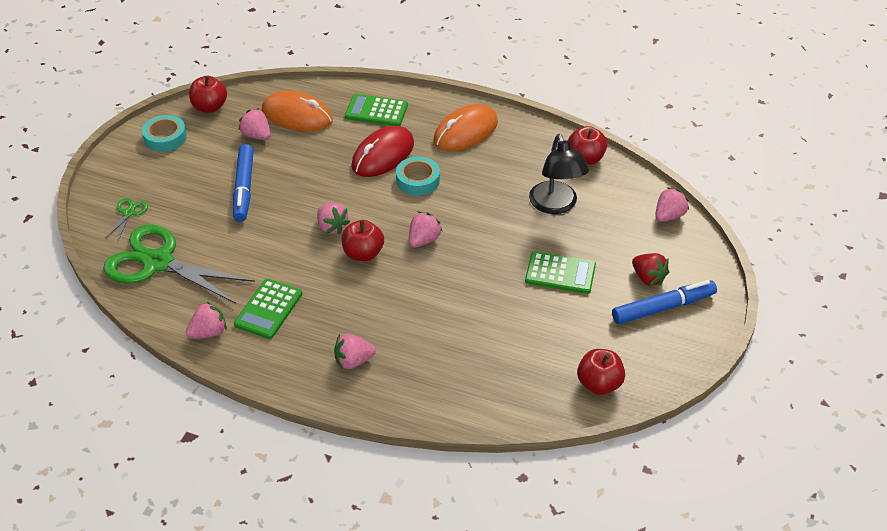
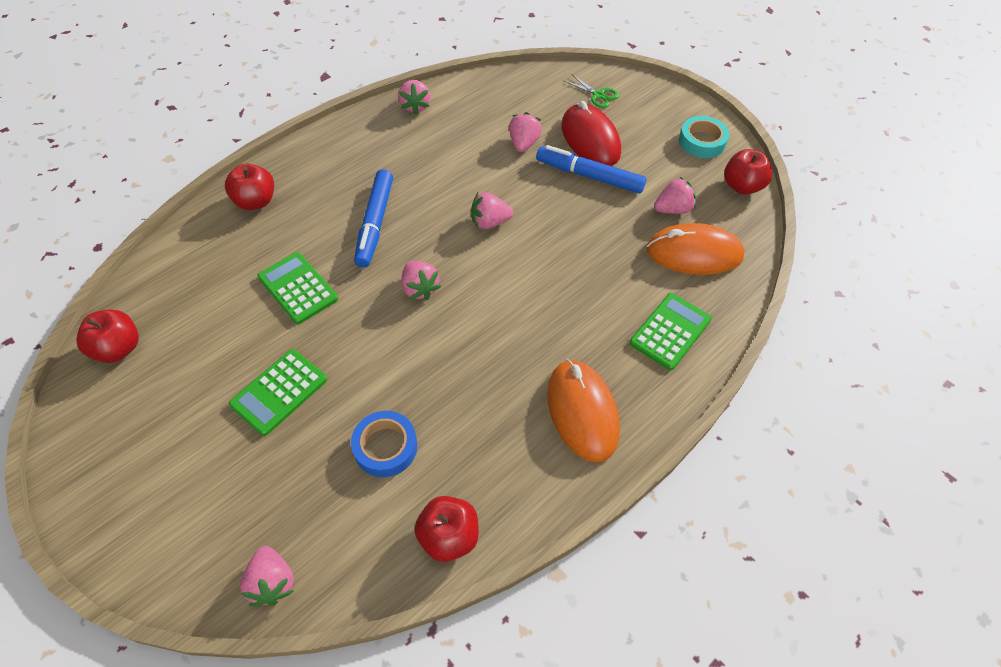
camera: 115 degrees right, 10 degrees up
(158, 263) = (520, 98): green scissors -> none
(268, 309) = (413, 147): green calculator -> green calculator (298, 288)
(297, 115) = (694, 253): orange mouse -> orange mouse turned 45 degrees clockwise
(353, 361) = (310, 180): pink strawberry -> pink strawberry (523, 144)
(363, 253) = (435, 233): red apple -> red apple (255, 201)
(383, 155) = (581, 306): red mouse -> red mouse (590, 139)
(418, 180) = (518, 322): turquoise tape -> none
(556, 205) = (385, 447): black lamp -> blue tape
(648, 278) = (199, 484): red strawberry -> none
(662, 308) = (147, 471): blue marker -> blue marker (375, 223)

